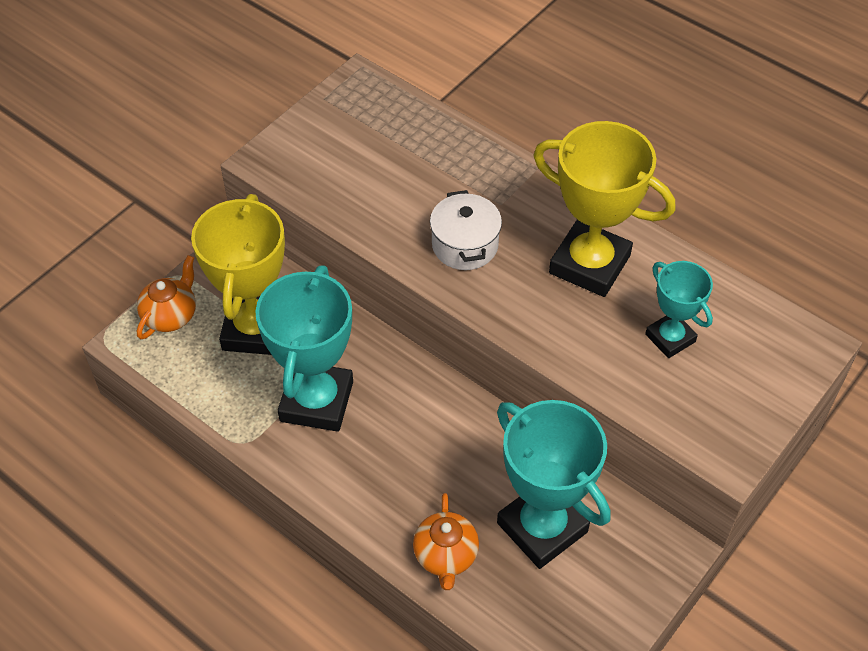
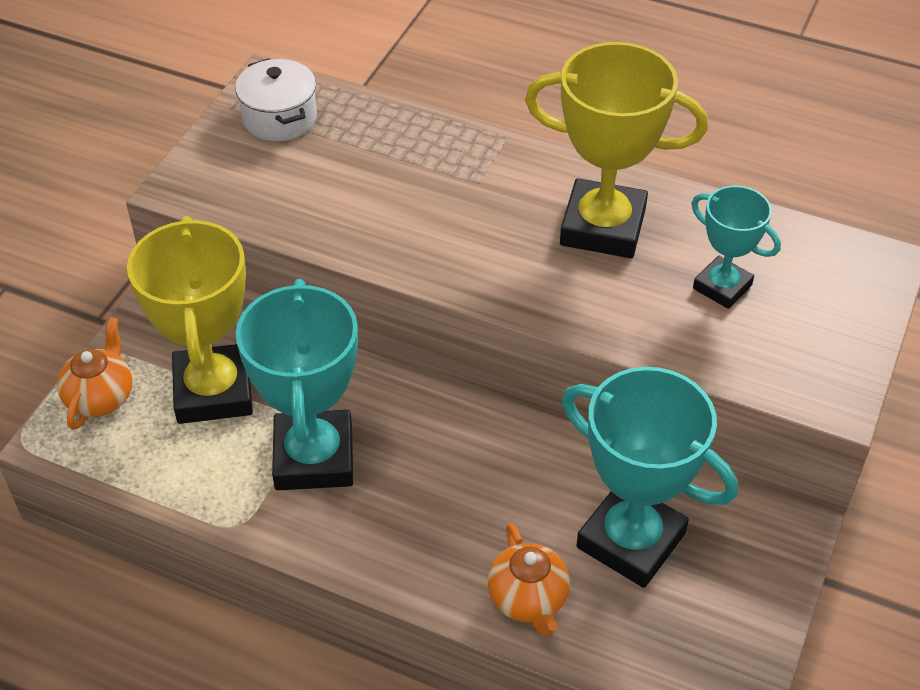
camera: 15 degrees left, 5 degrees down
(465, 245) = (452, 234): white pot -> white pot (279, 118)

